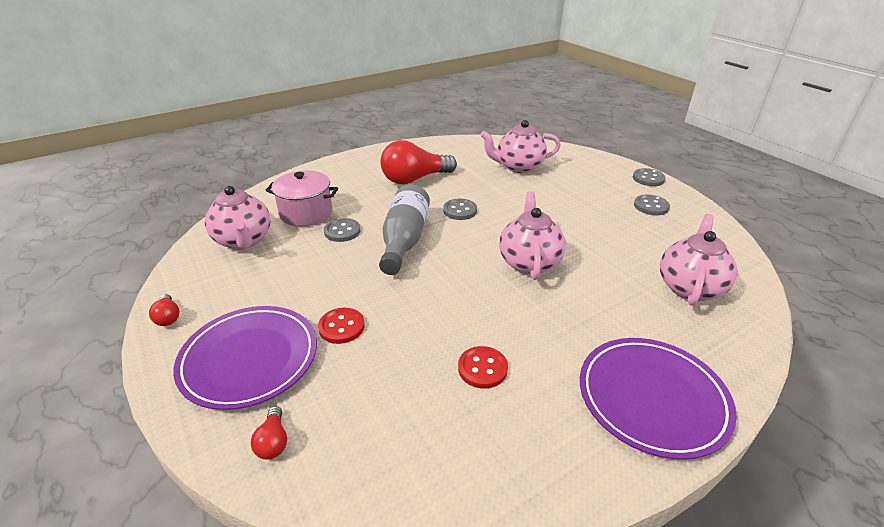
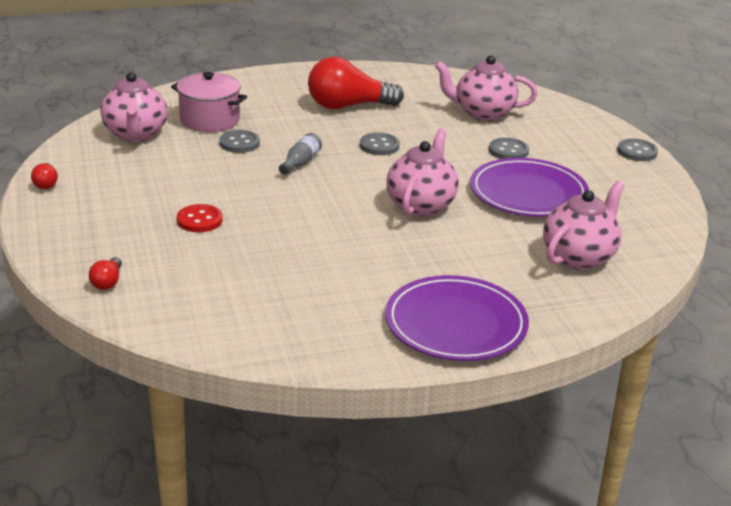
camera: 15 degrees right, 5 degrees down
(249, 359) = (107, 227): purple plate -> purple plate (528, 193)
(404, 240) = (300, 163): grey bottle -> grey bottle, size x0.51
(482, 368) = (312, 274): red button -> none
(651, 206) = (610, 180): grey button -> grey button (508, 151)

